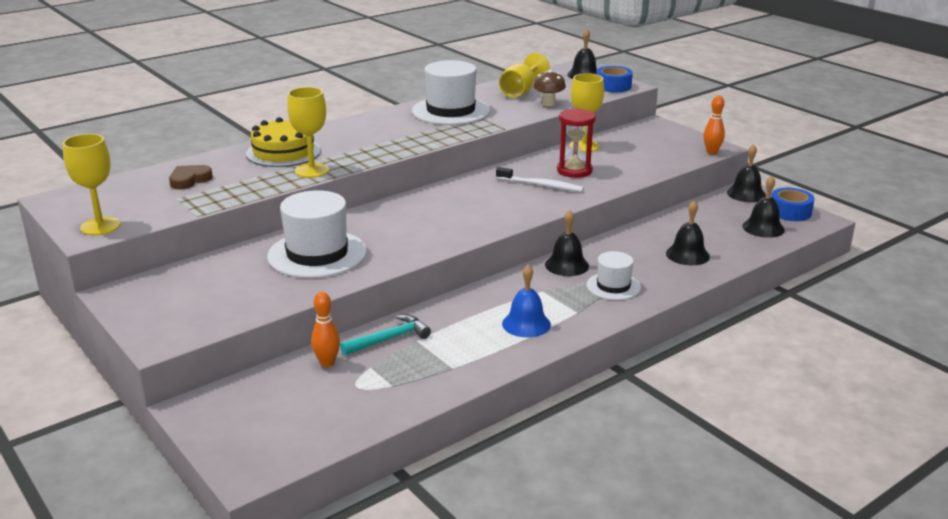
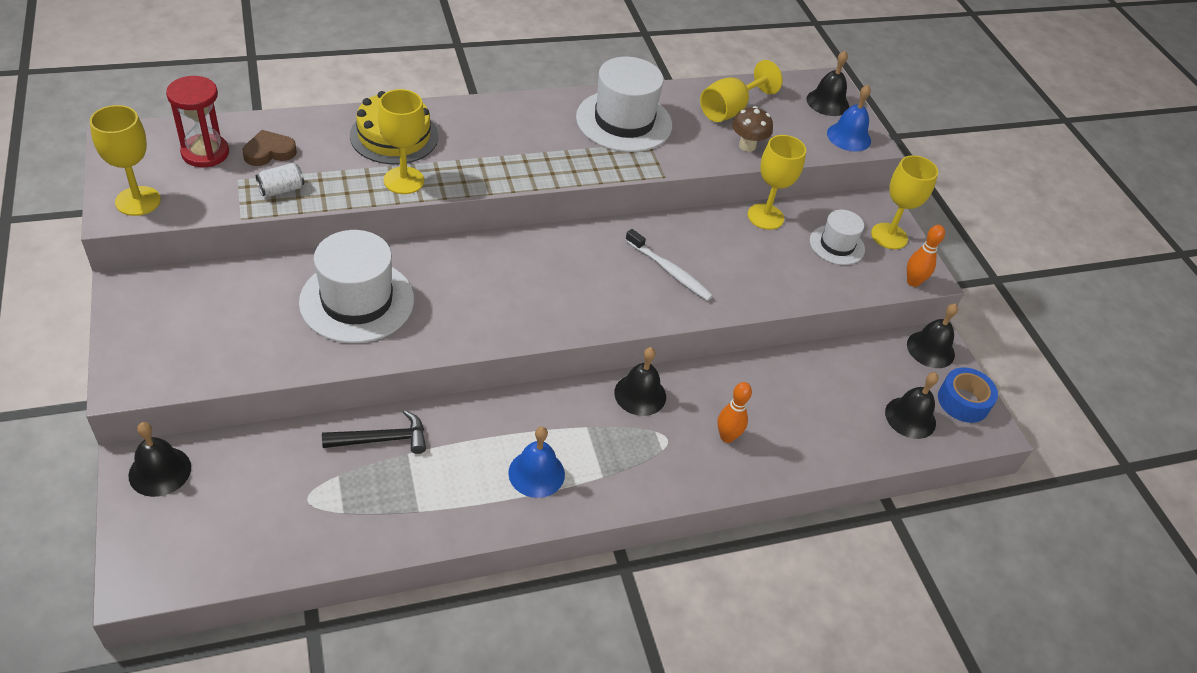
camera: 15 degrees right, 20 degrees up
(217, 195) = (281, 189): none -> white can
(327, 363) = (300, 451): orange bowling pin -> orange bowling pin (727, 437)
(389, 339) = (382, 439): turquoise hammer -> black hammer
(574, 171) = (724, 258): red hourglass -> red hourglass (205, 153)
(613, 86) = (849, 137): blue tape -> blue bell
(613, 286) = (669, 450): white hat -> white hat (837, 245)
(676, 136) = (889, 236): none -> yellow goblet
(687, 255) = (788, 430): black bell -> black bell (160, 471)

